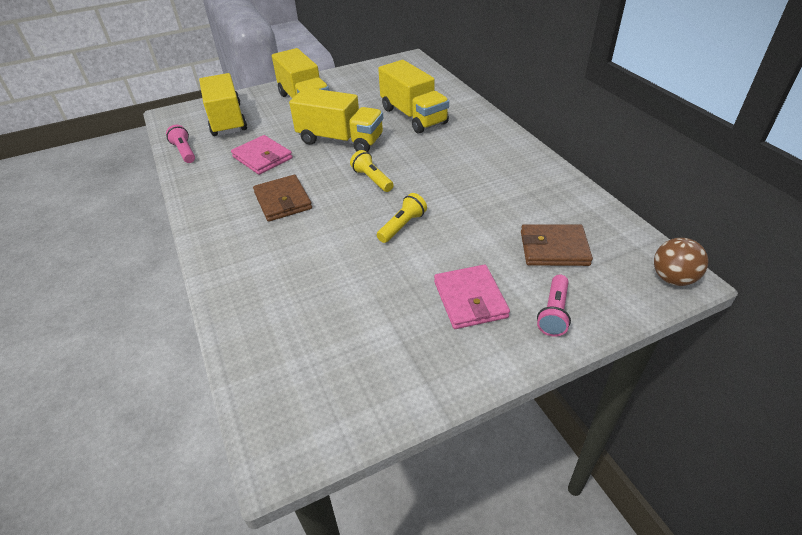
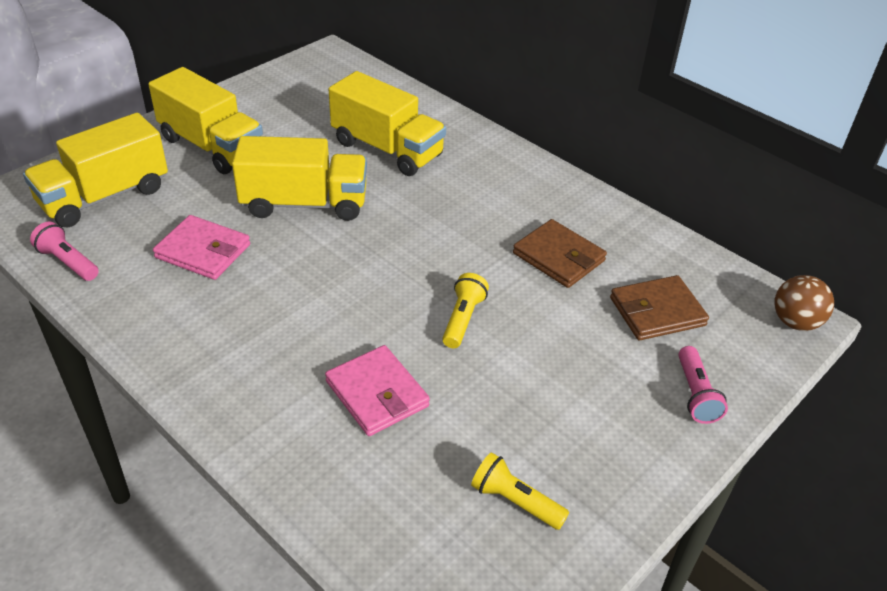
camera: 25 degrees left, 0 degrees up
(227, 120) = (104, 196): yellow truck -> yellow truck turned 90 degrees counterclockwise
(283, 201) = (277, 314): brown wallet -> brown wallet (559, 257)
(372, 179) = (384, 257): yellow flashlight -> yellow flashlight (515, 501)
(470, 299) = (596, 400): pink wallet -> pink wallet (377, 394)

